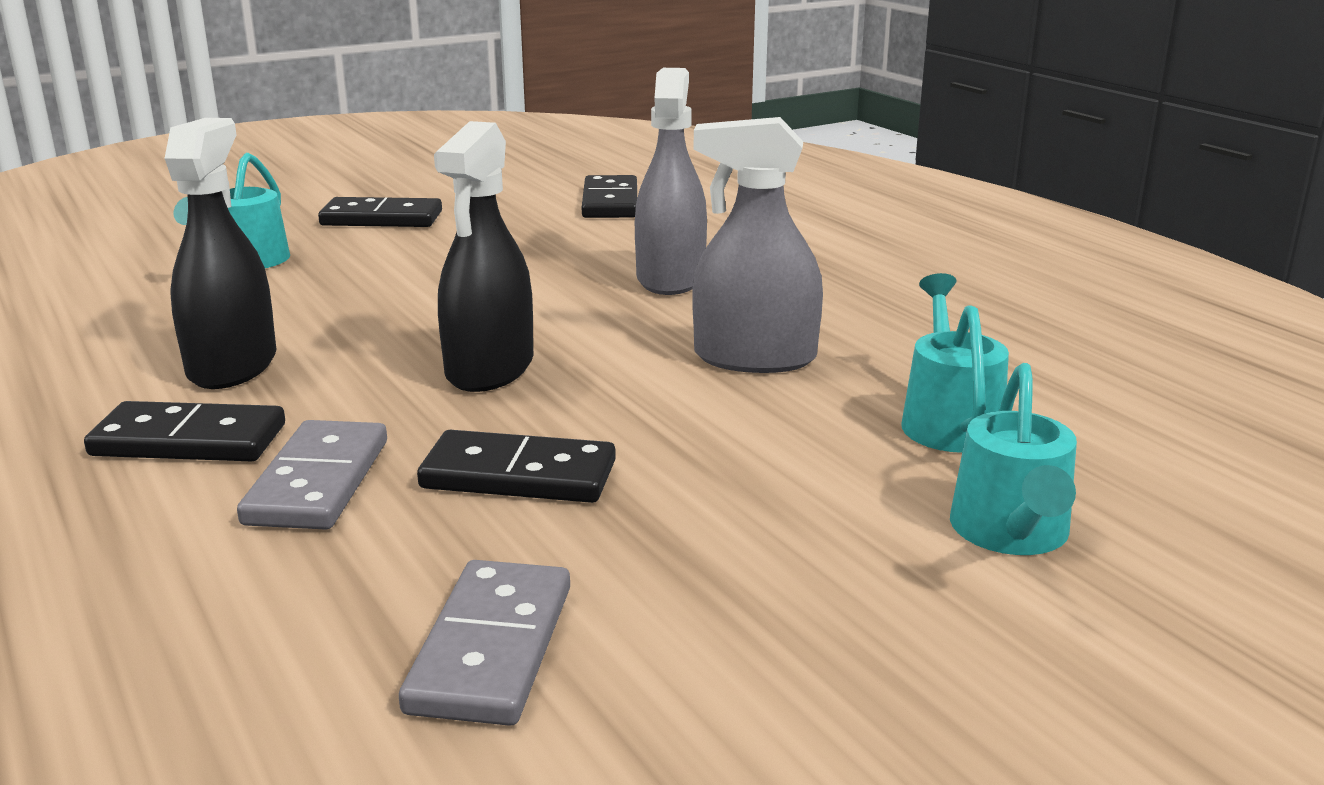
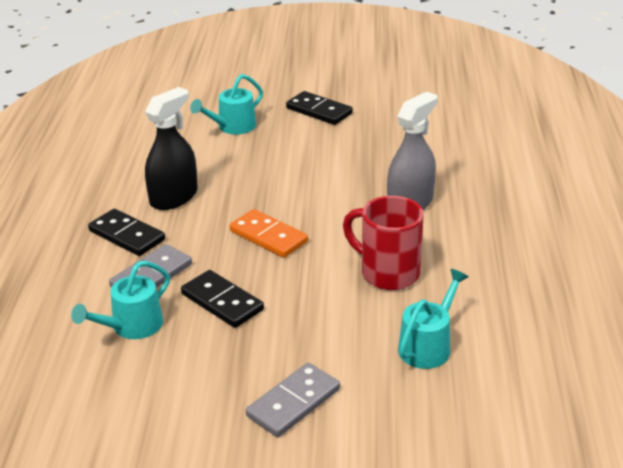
camera: 35 degrees right, 10 degrees up
(490, 368) = (268, 236): black spray bottle -> orange domino
(492, 648) = (140, 376): grey domino -> grey domino (293, 403)
(610, 202) = (445, 131): black domino -> none
(754, 358) = (387, 273): grey spray bottle -> red mug
(1011, 534) = (374, 414): turquoise watering can -> turquoise watering can (131, 327)

